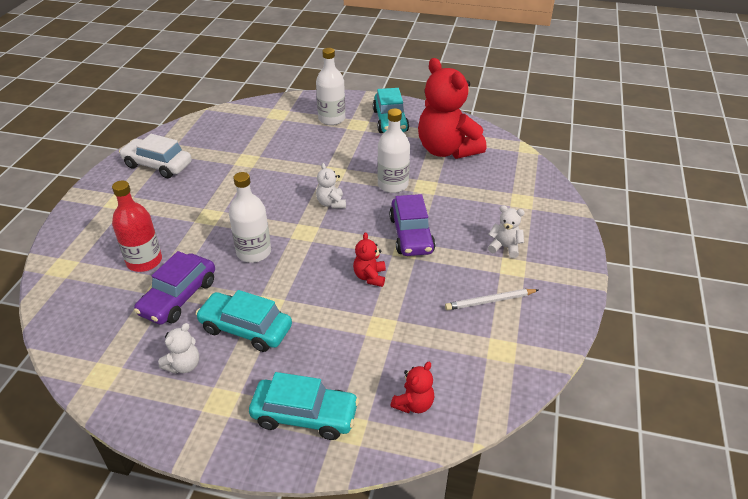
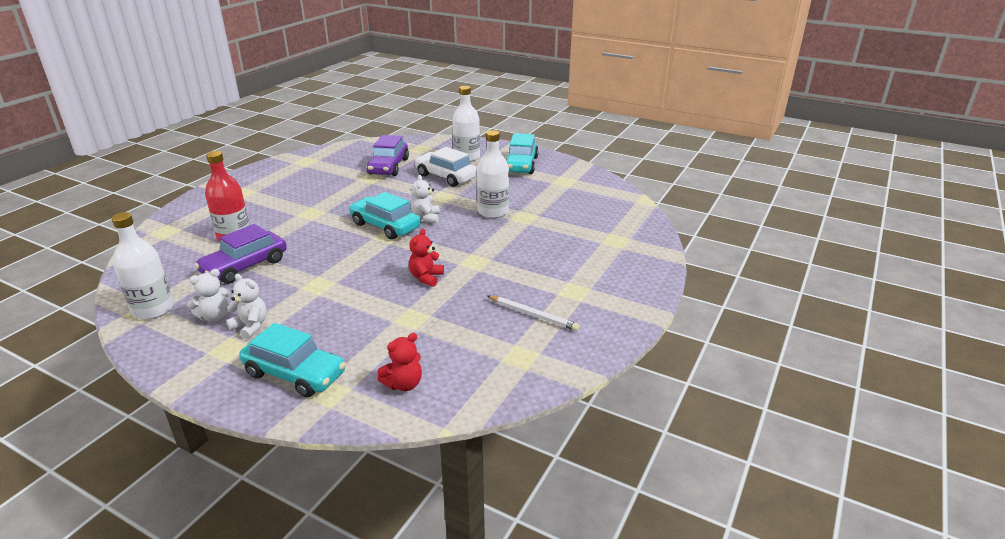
camera: 15 degrees right, 10 degrees down
(157, 165) = (292, 172): white car -> white car (446, 176)
(246, 329) = (287, 298): turquoise car -> turquoise car (385, 226)
(254, 252) = (332, 244): white bottle -> white bottle (153, 309)
(411, 235) = (487, 251): purple car -> purple car (388, 166)
(447, 150) = (562, 192): red teddy bear -> none
(490, 301) = (533, 315): white pencil -> white pencil turned 150 degrees counterclockwise
(504, 247) = (575, 274): white teddy bear -> white teddy bear (251, 326)

